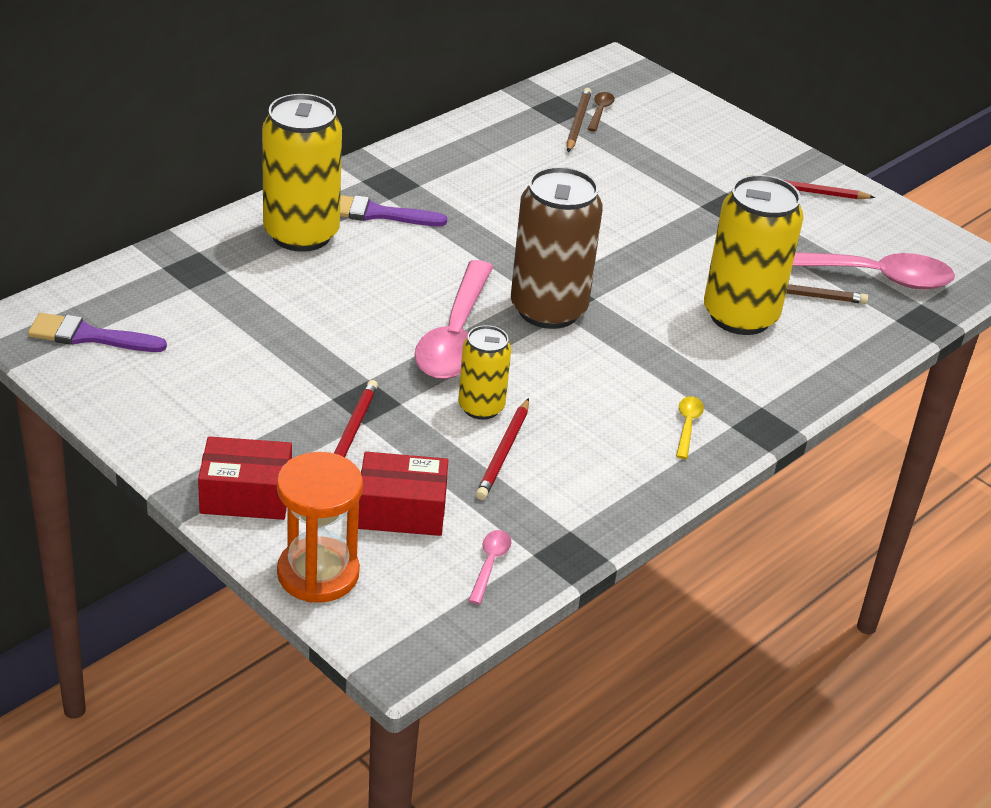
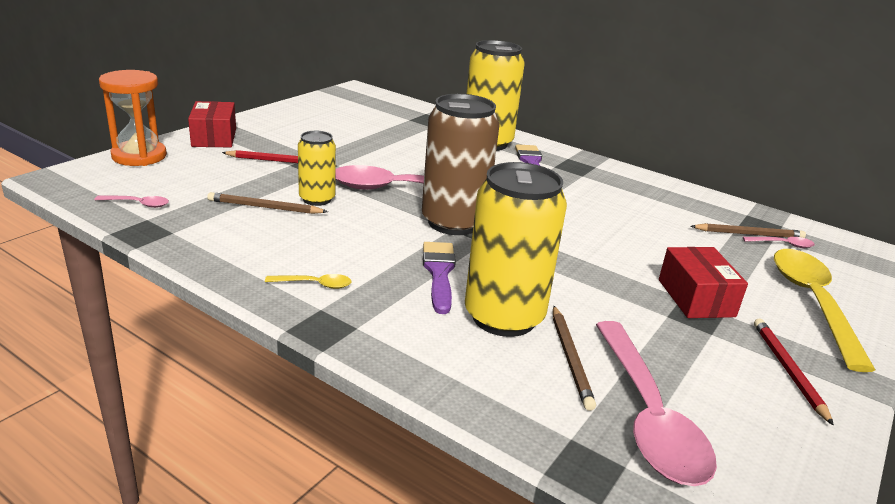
camera: 80 degrees right, 10 degrees down
(89, 336) = (351, 101): purple brush -> purple brush (439, 273)
(401, 511) = (198, 176): red box -> red box (696, 298)
(503, 452) = (265, 207): red pencil -> brown pencil
(600, 111) = (782, 244): brown spoon -> pink spoon
(707, 139) = (812, 303): none -> yellow spoon

